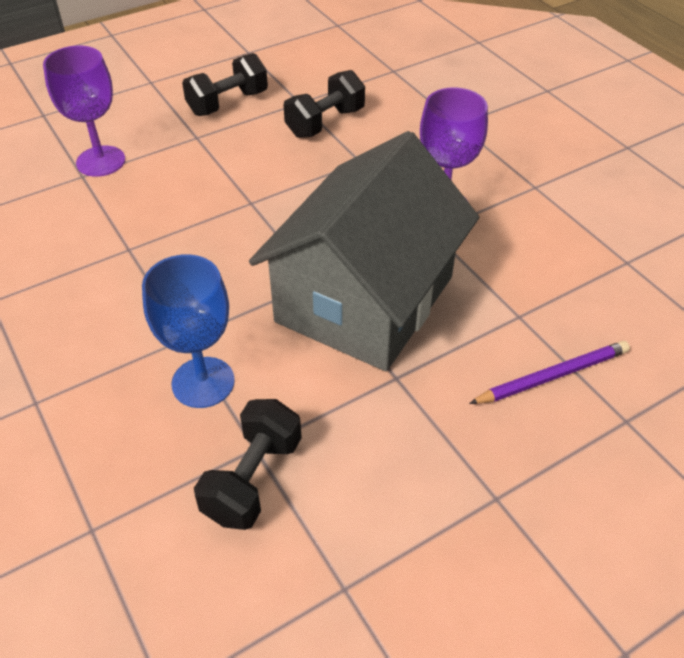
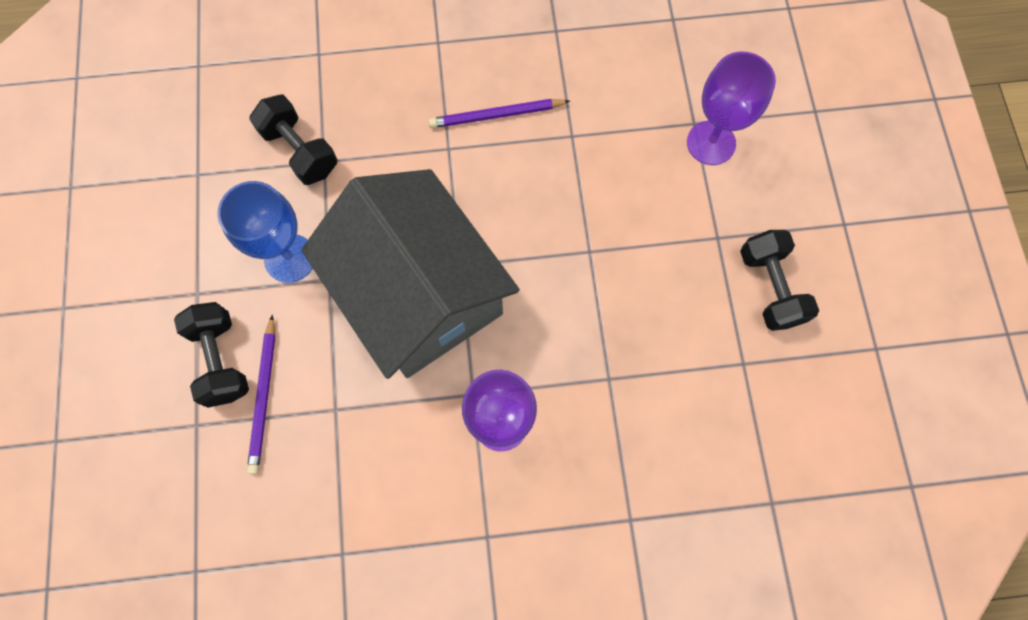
camera: 115 degrees right, 25 degrees up
(126, 312) = (496, 115): none -> purple pencil
(203, 382) = (398, 147): blue goblet -> blue goblet (290, 258)
(325, 123) = (691, 373): black dumbbell -> black dumbbell (221, 360)

